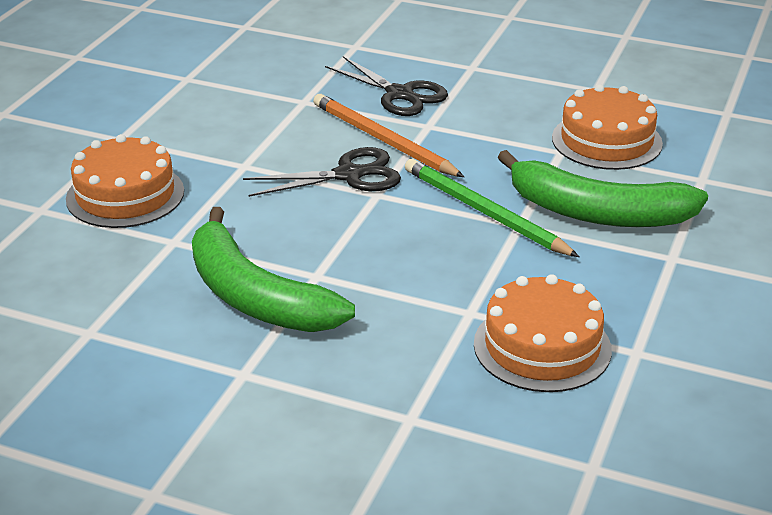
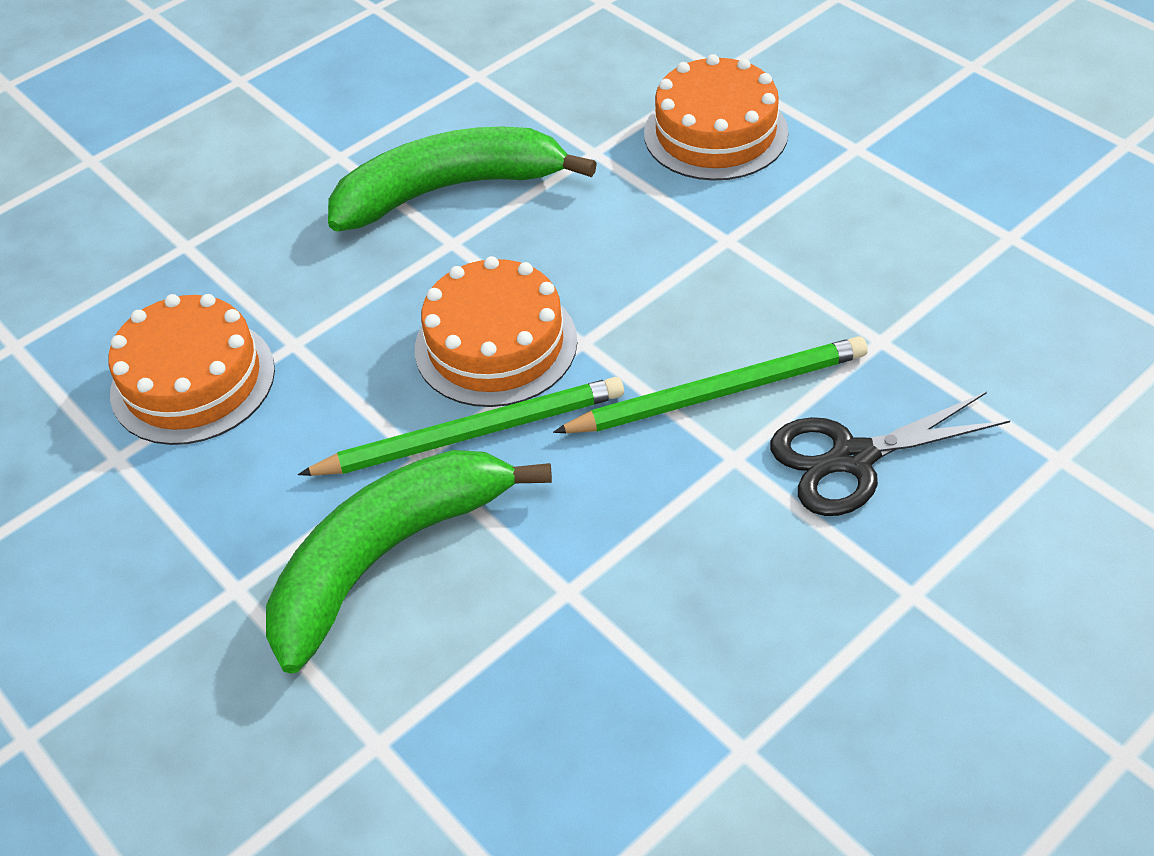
camera: 120 degrees right, 15 degrees up
(348, 175) = (645, 329): black scissors -> none
(383, 140) = (719, 392): orange pencil -> green pencil
(606, 140) = (563, 672): orange cake -> orange cake (496, 344)

